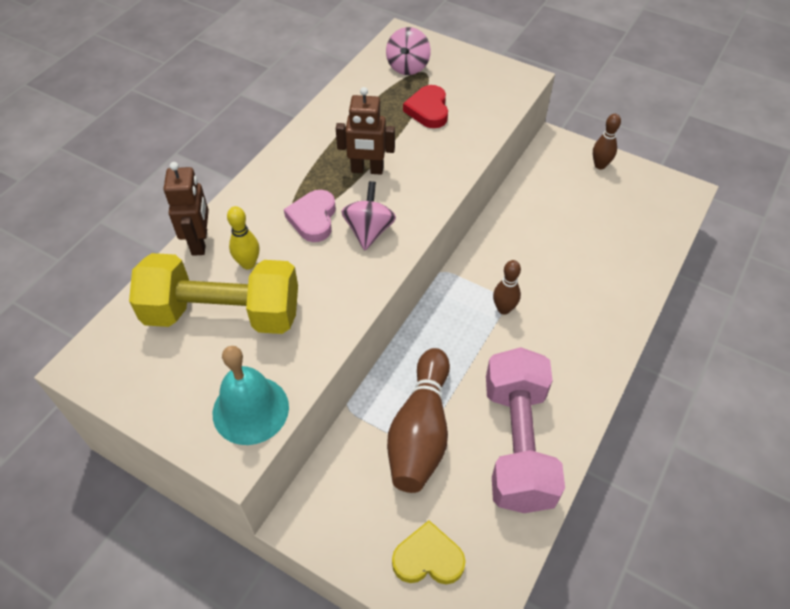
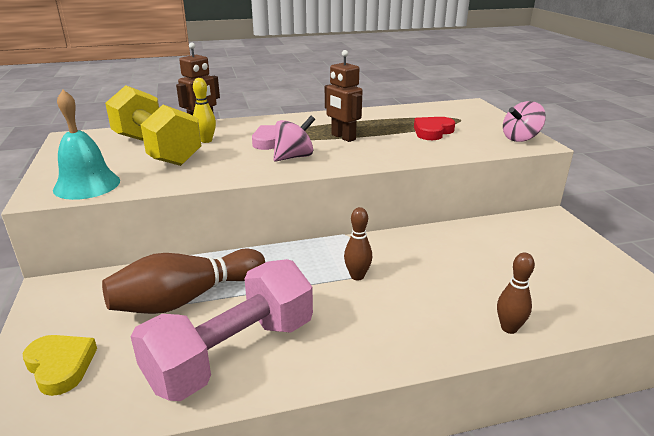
camera: 45 degrees right, 25 degrees down
(408, 67) = (452, 114): pink spinning top -> pink spinning top (520, 138)
(600, 165) = (580, 246): brown bowling pin -> brown bowling pin (509, 328)

